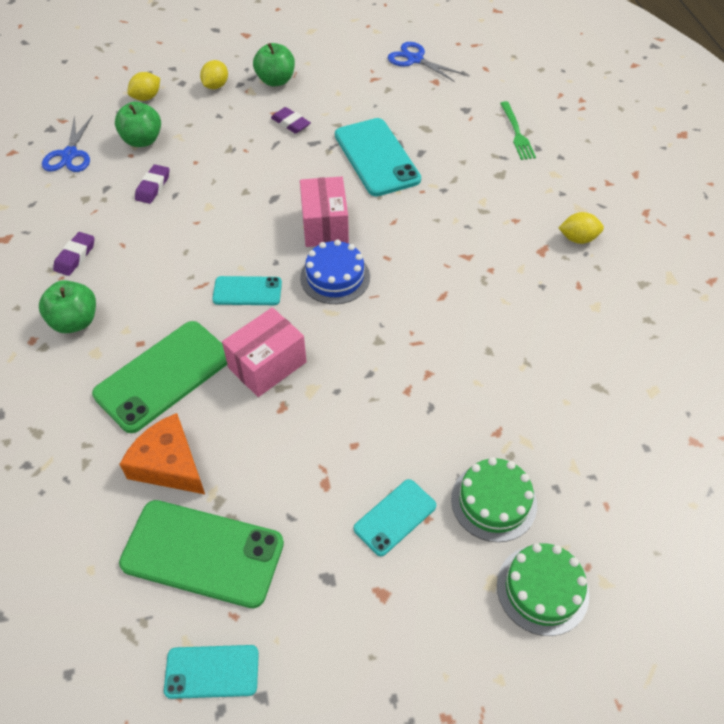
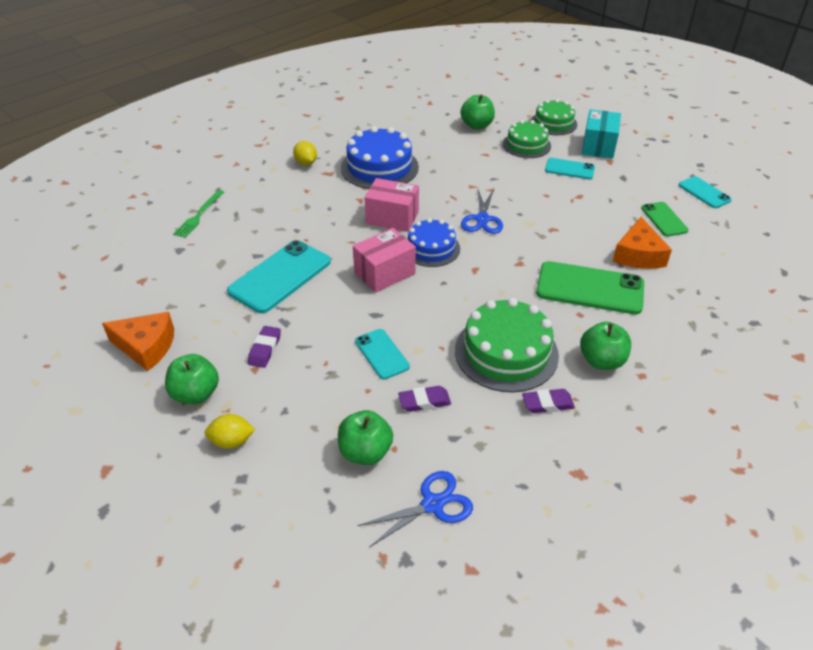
camera: 120 degrees left, 10 degrees down
(147, 97) = (289, 496): yellow lemon -> none
(150, 260) = (506, 352): none -> green cake
(202, 553) = (664, 219): green phone -> green phone, size x0.55
(247, 291) = (483, 284): turquoise phone -> turquoise phone (382, 354)
(267, 365) = (532, 247): pink box -> pink box (392, 218)
(348, 69) = (146, 347): none -> orange cheese
(415, 59) = (107, 306): blue scissors -> blue scissors (482, 219)
(432, 609) = (598, 146): none -> turquoise box
(516, 133) = (199, 215): green fork -> green fork turned 150 degrees clockwise
(528, 301) = (379, 167): none -> blue cake
(588, 467) = (477, 125): none -> green apple

